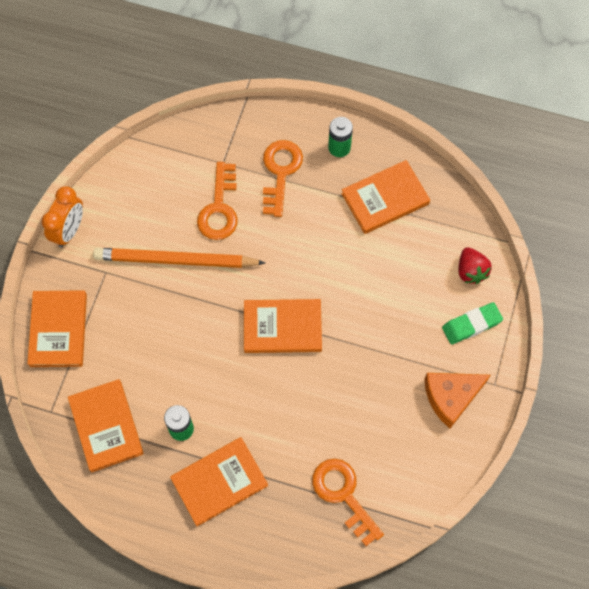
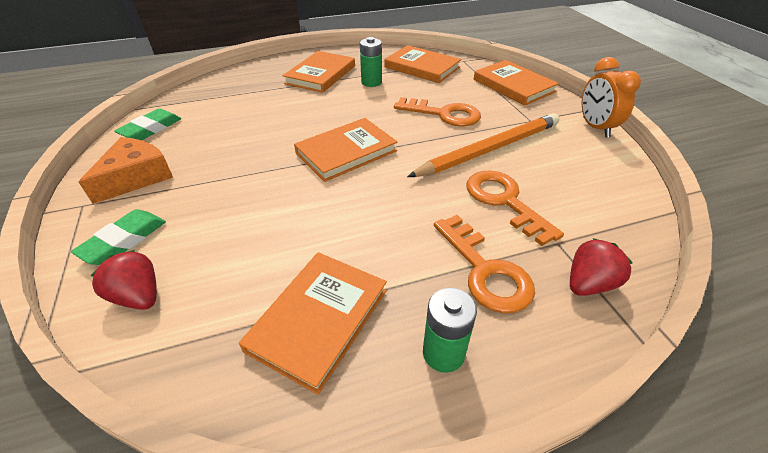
camera: 145 degrees right, 25 degrees down
(236, 133) = (588, 284): none -> red strawberry
(343, 495) = (220, 98): orange key -> orange key (444, 114)
(424, 471) = (151, 129): none -> green eraser

